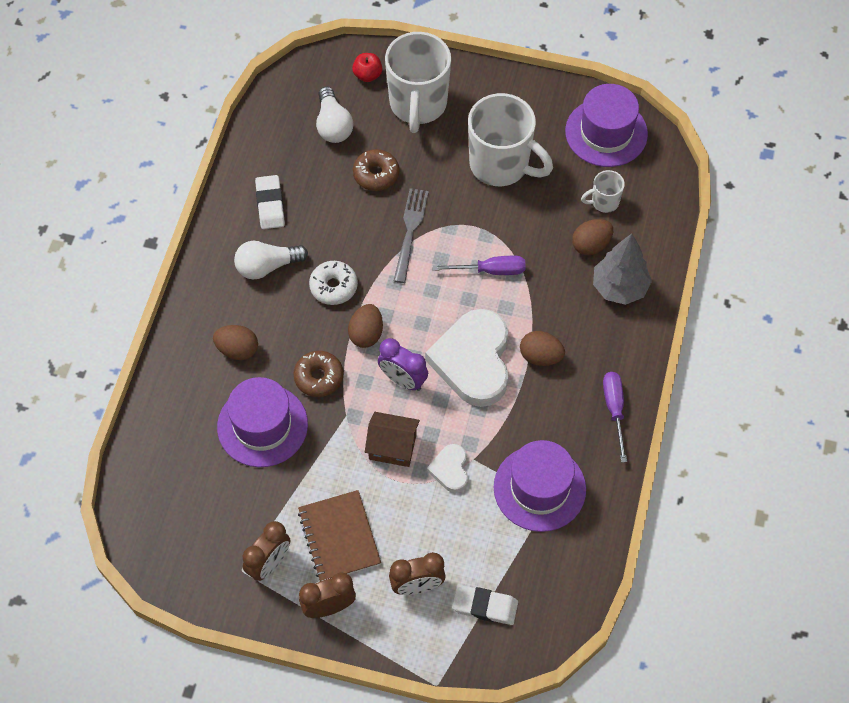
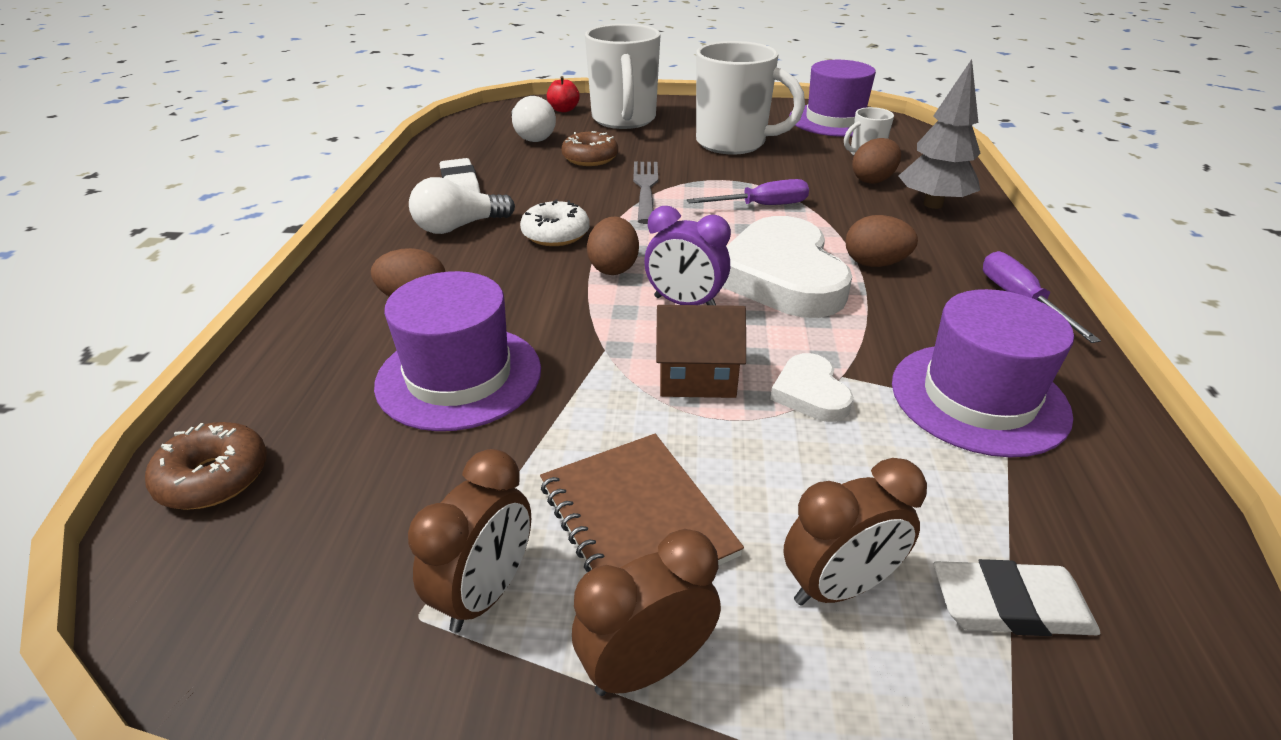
camera: 10 degrees left, 25 degrees down
(319, 377) = (550, 314): brown donut -> brown donut (214, 477)

